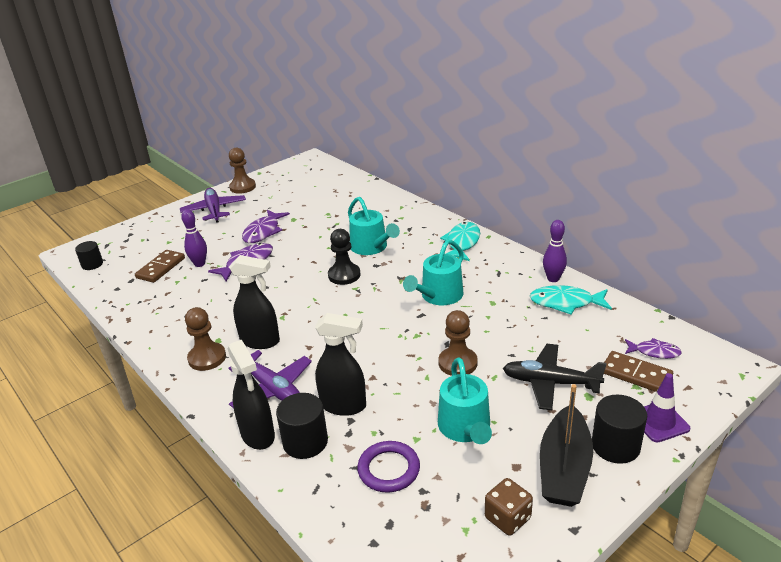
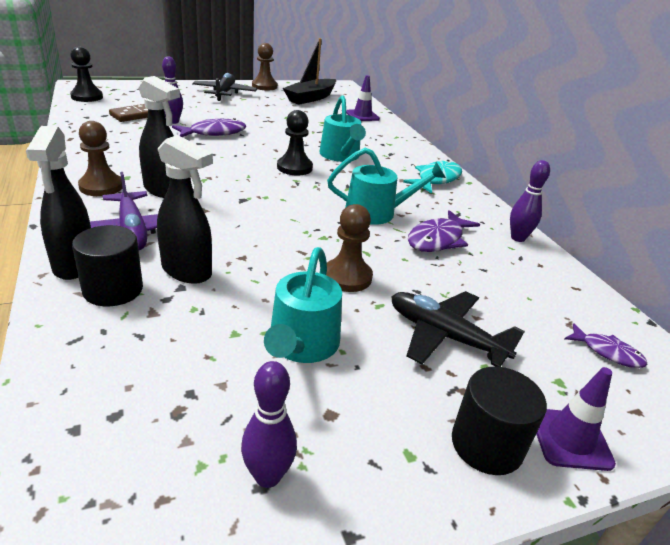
camera: 15 degrees right, 0 degrees up
(92, 264) = (87, 97): black cylinder -> black pawn
(214, 210) = (224, 93): purple plane -> black plane
(263, 232) = (251, 117): purple fish -> purple fish (438, 240)
(356, 192) = (362, 116): none -> purple traffic cone
(389, 469) = (173, 353): purple ring -> none
(439, 296) = (376, 212): turquoise watering can -> turquoise watering can turned 150 degrees counterclockwise
(507, 518) = (267, 476): brown dice -> purple bowling pin
(564, 468) = (394, 444): black boat -> black boat (310, 98)
(565, 303) = (518, 264): turquoise fish -> none
(636, 374) = (567, 368): brown domino -> none

